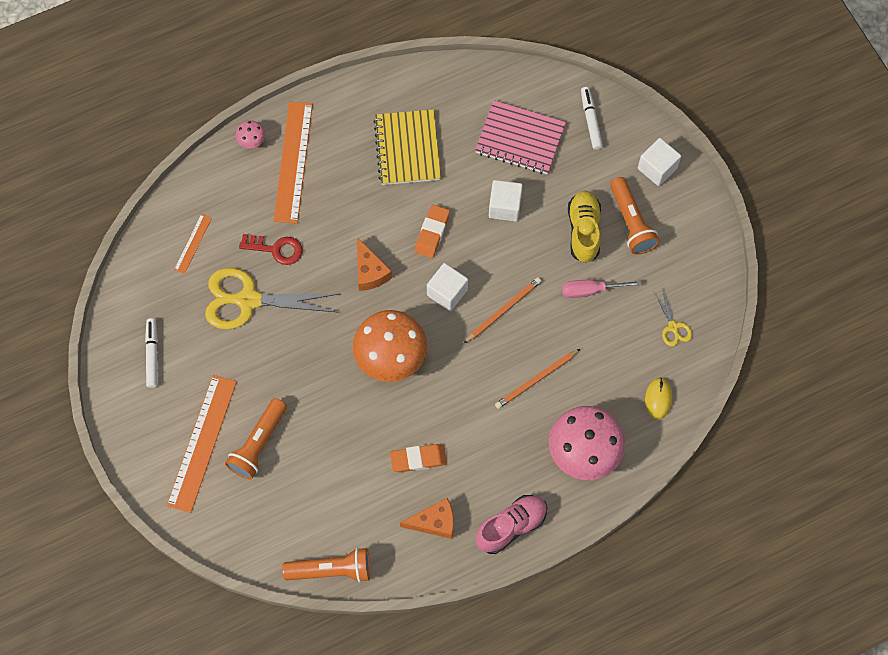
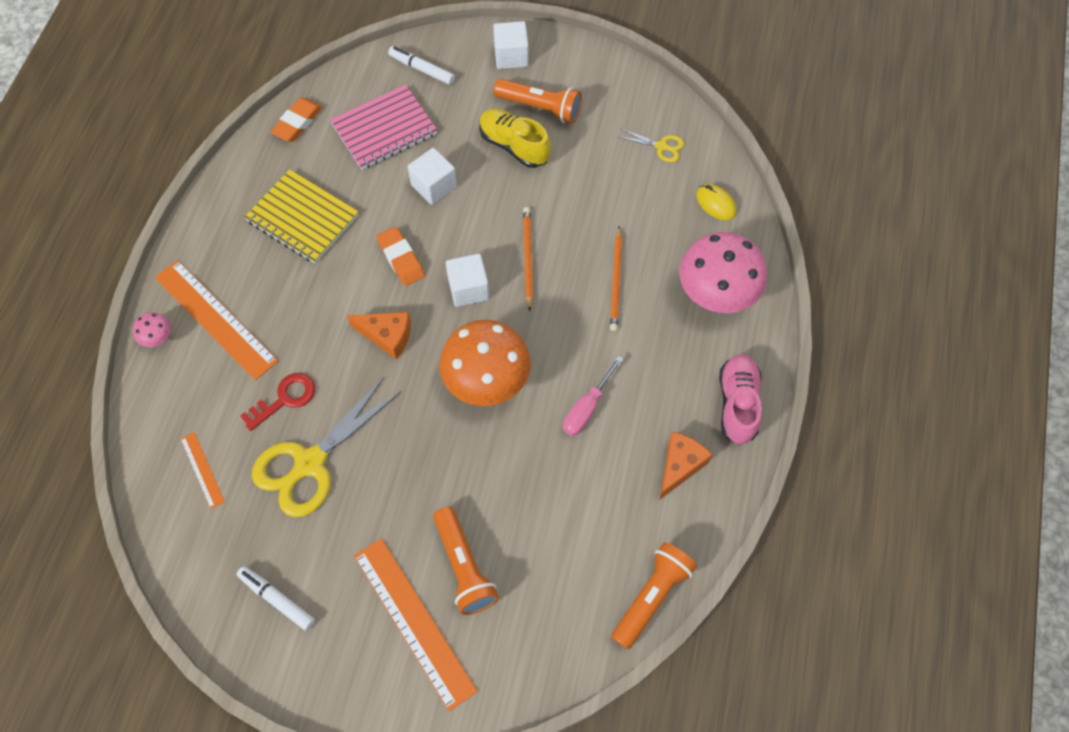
camera: 50 degrees left, 5 degrees down
(418, 459) = (606, 433): orange eraser -> orange eraser (297, 122)
(590, 290) = (572, 181): pink screwdriver -> pink screwdriver (586, 408)

